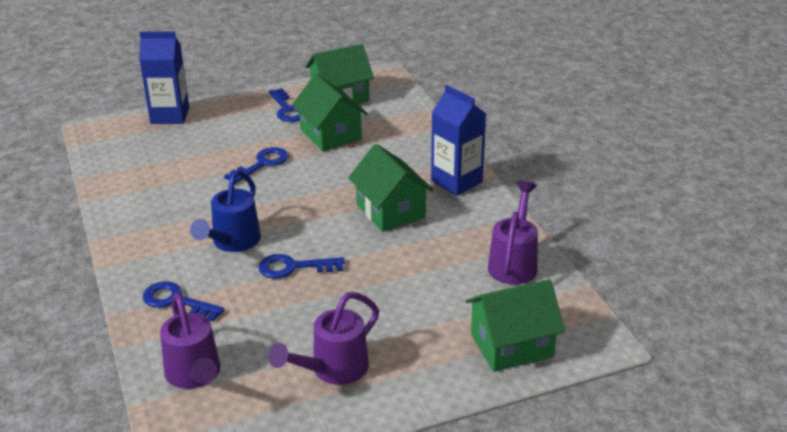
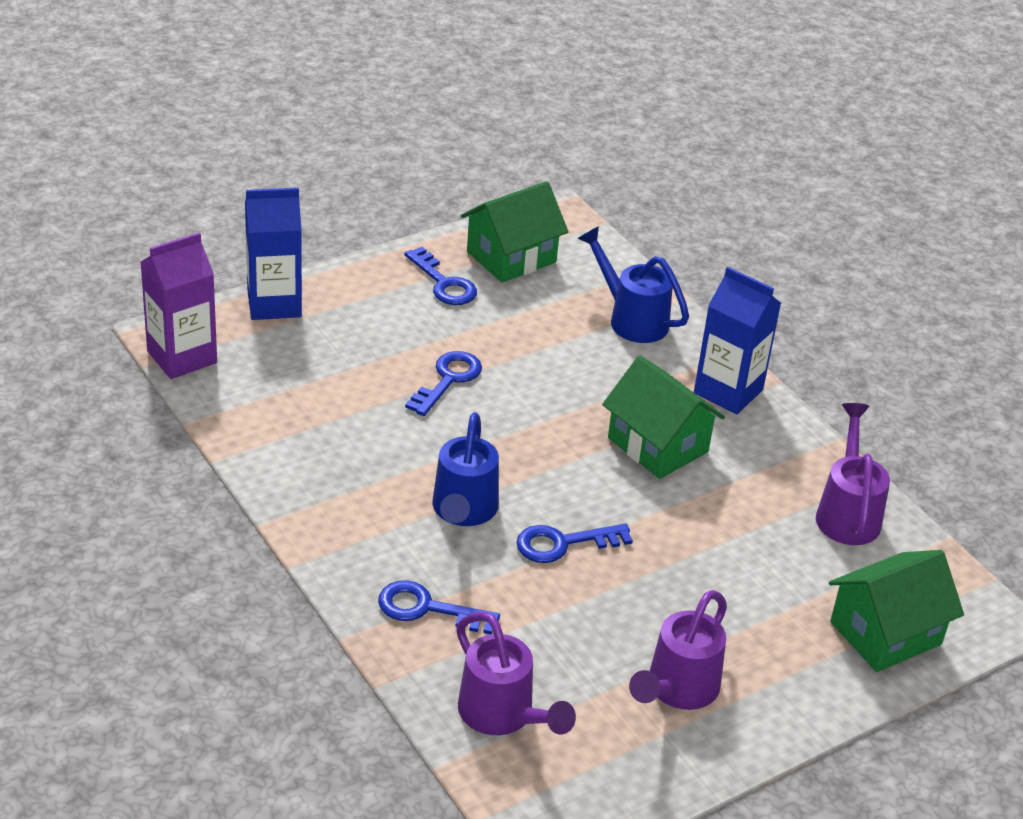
camera: 15 degrees left, 5 degrees up
(94, 142) = (182, 357): none -> purple carton
(330, 134) = (524, 323): green house -> none
(406, 135) = (631, 319): none -> blue watering can

